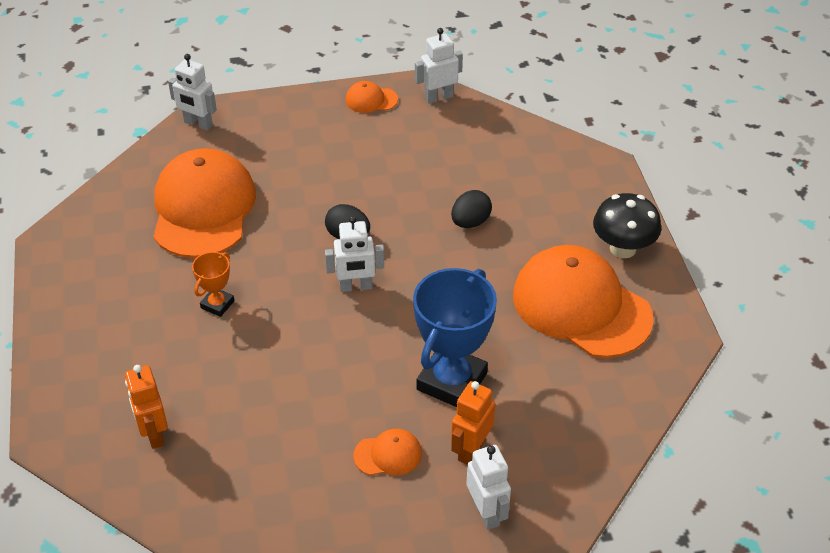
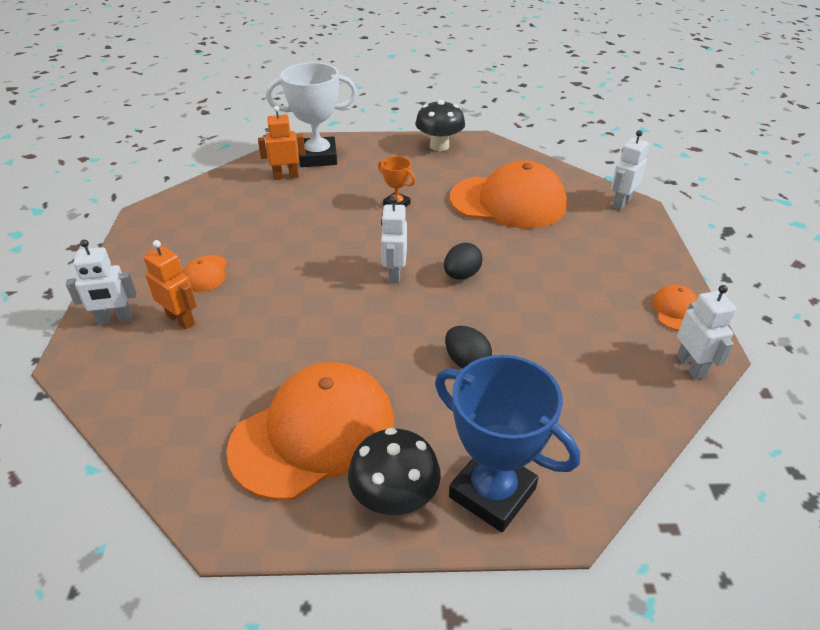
camera: 100 degrees right, 5 degrees down
(64, 281) = (439, 146): none -> black mushroom
(96, 409) = (318, 157): none -> white trophy
(452, 381) = (259, 318): blue trophy -> blue trophy (492, 493)

